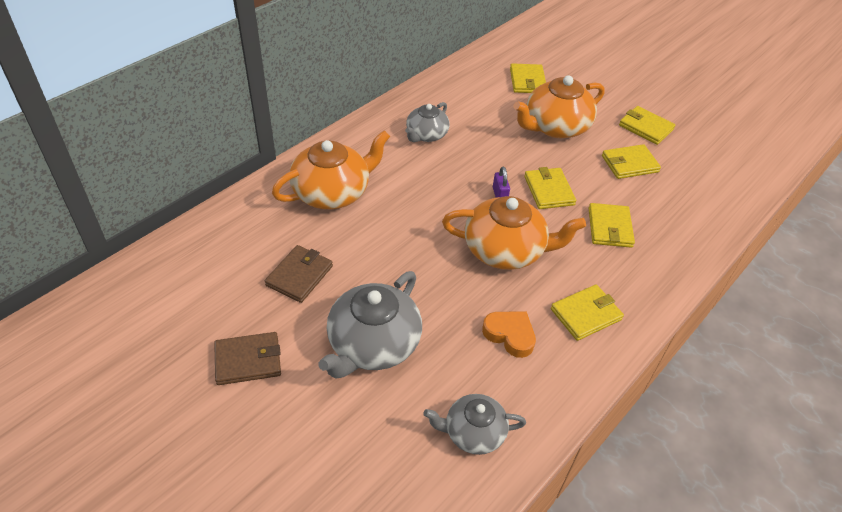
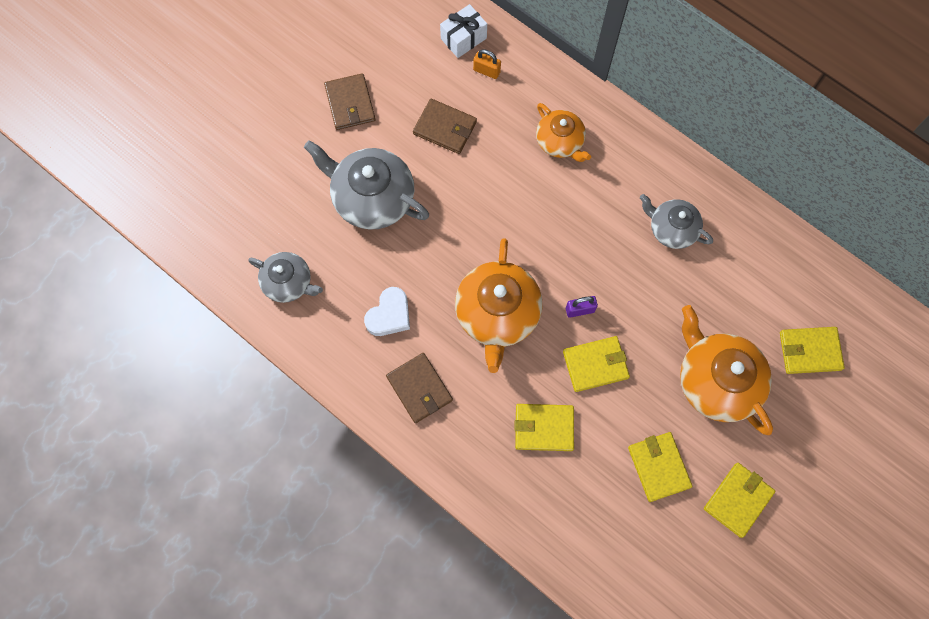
camera: 90 degrees right, 25 degrees up
(195, 253) = (463, 38): none -> white gift
(240, 238) = (486, 71): none -> orange padlock
(332, 192) = (560, 141): orange teapot -> orange teapot, size x0.61
(473, 432) = (288, 282): grey teapot -> grey teapot turned 120 degrees clockwise
(510, 335) = (389, 315): orange heart -> white heart
(586, 314) = (419, 389): yellow wallet -> brown wallet

